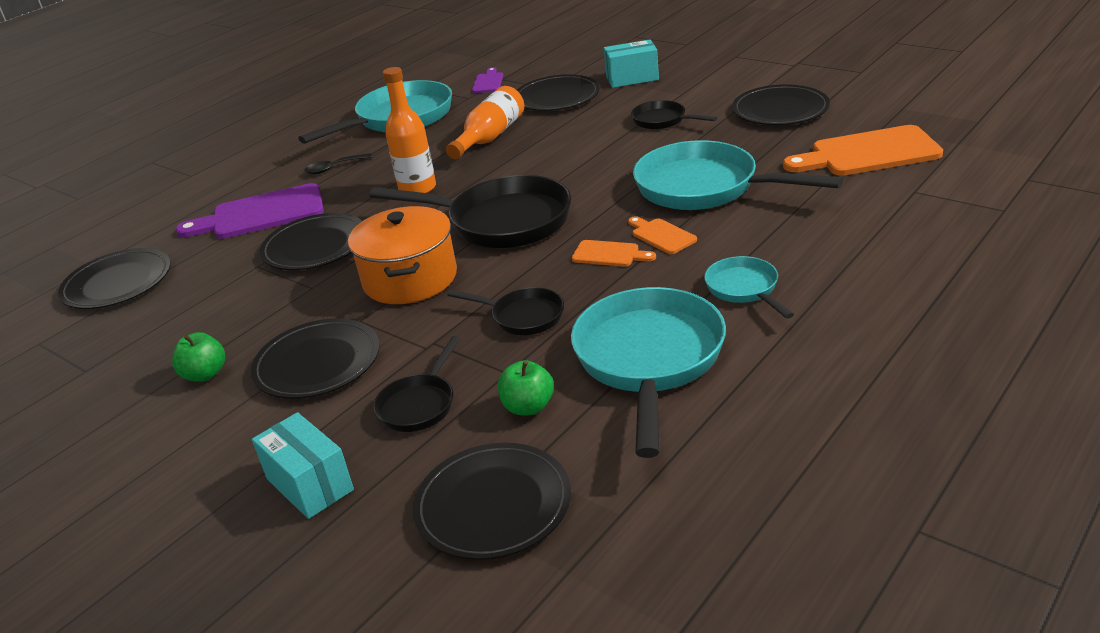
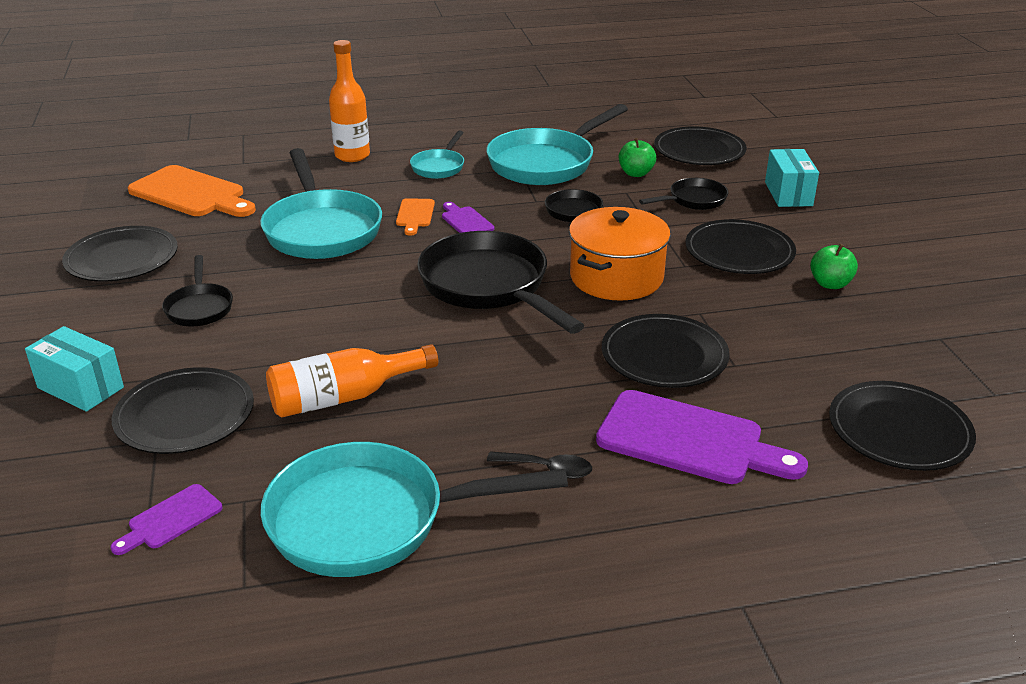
camera: 145 degrees left, 0 degrees up
(417, 189) = (503, 368): orange bottle -> orange bottle (352, 156)
(609, 254) = (466, 221): orange cutting board -> purple cutting board

